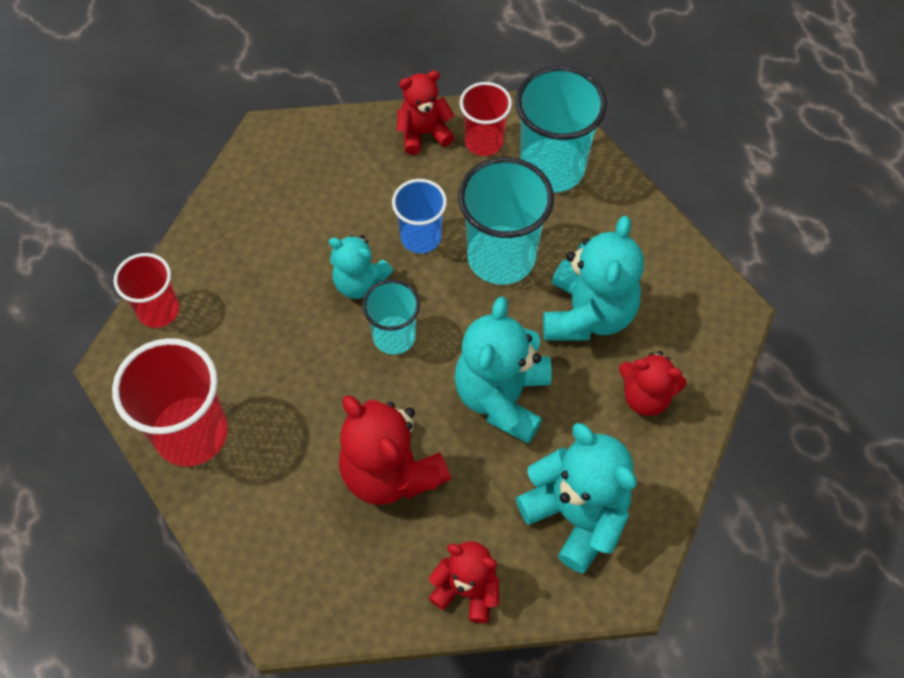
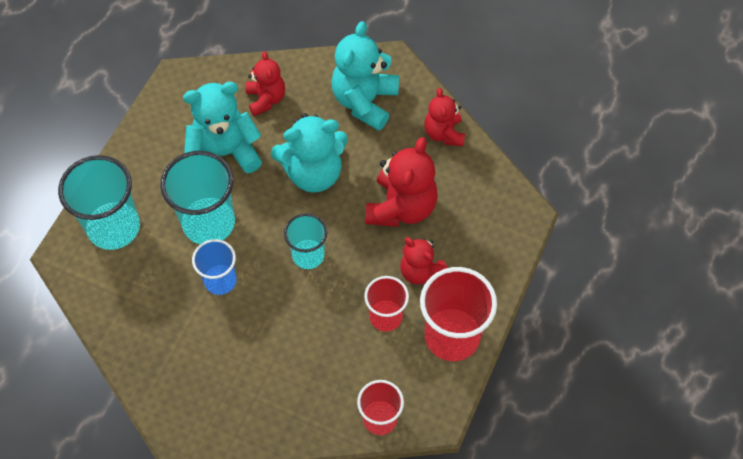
camera: 120 degrees left, 0 degrees up
(359, 283) = (279, 299): turquoise teddy bear -> none
(423, 133) = (125, 328): red teddy bear -> red teddy bear (420, 271)
(484, 141) = (112, 283): red cup -> red cup (386, 316)

